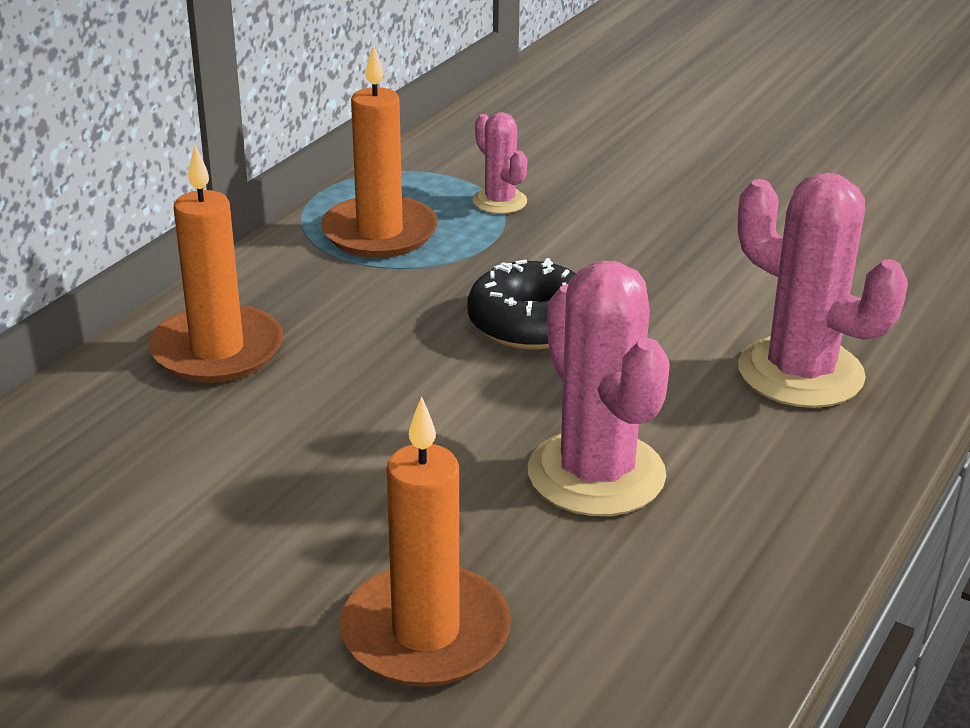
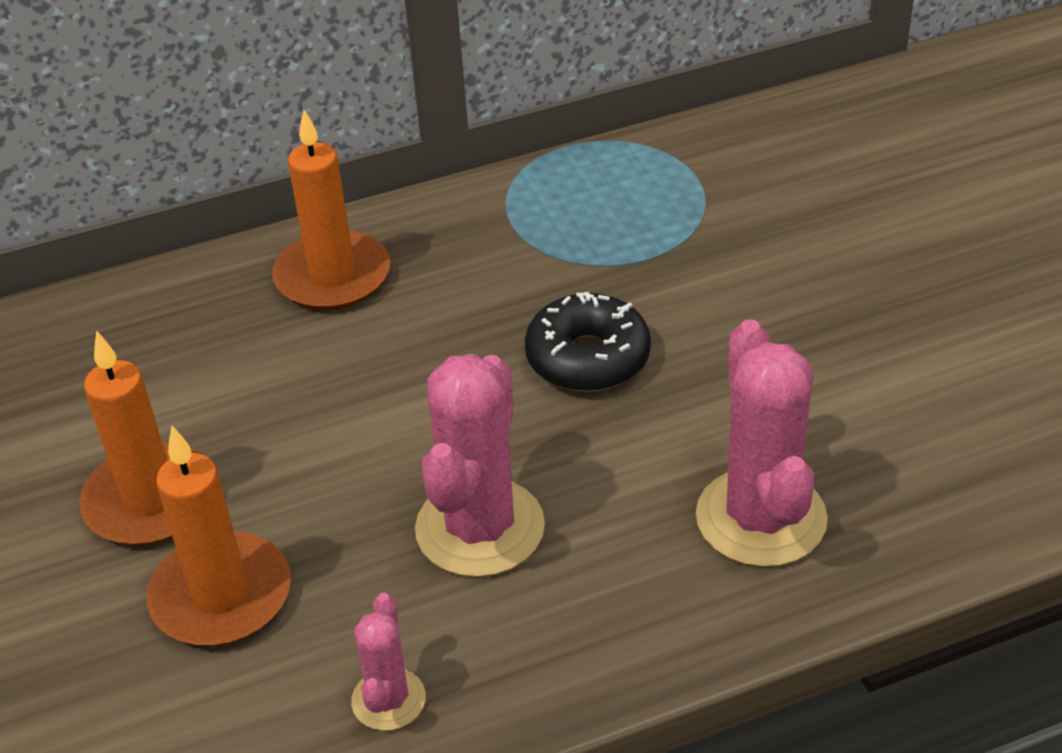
camera: 40 degrees right, 10 degrees up
(379, 232) = (567, 210): orange candle -> orange candle (150, 501)
(499, 201) = (702, 216): pink cactus -> pink cactus (388, 700)

